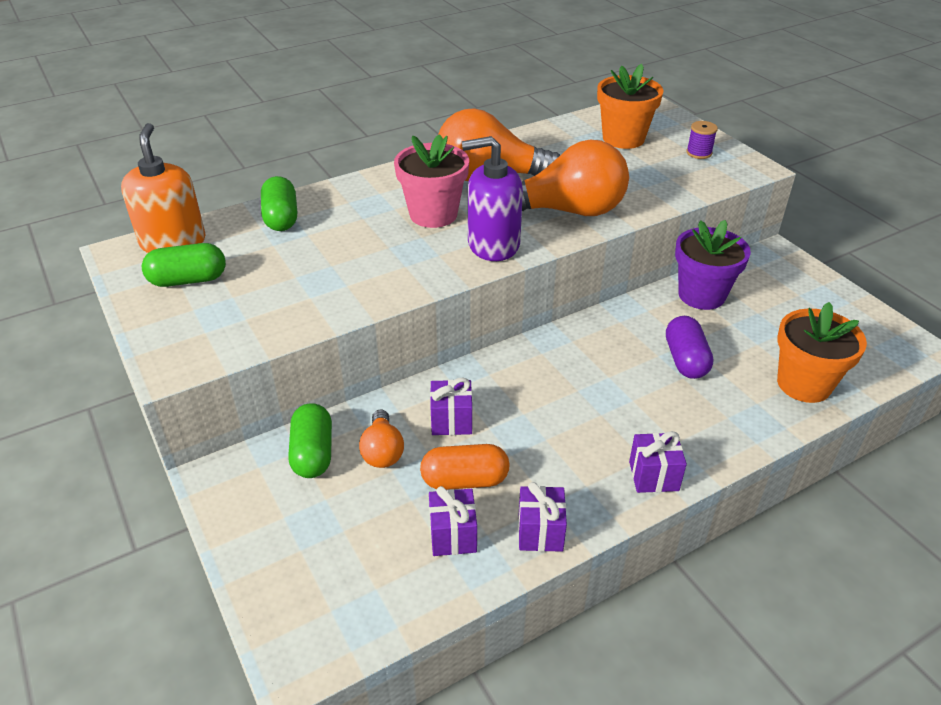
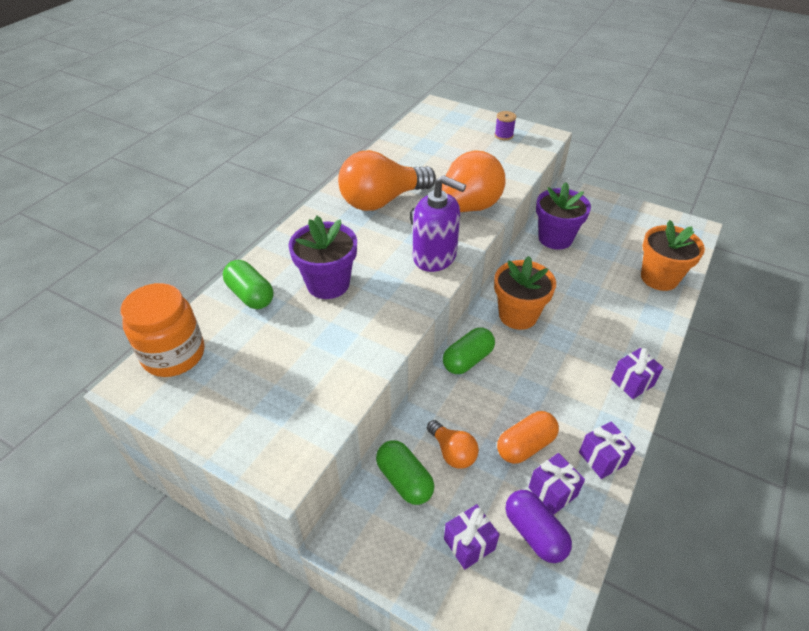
camera: 30 degrees left, 5 degrees up
(173, 242) = (174, 355): orange soap dispenser -> orange jar
(188, 280) = (222, 385): green capsule -> green capsule (467, 359)
(360, 233) = (328, 284): none -> purple flower pot
(433, 214) = (369, 247): pink flower pot -> none
(451, 421) = (479, 404): purple gift -> purple gift (469, 544)
(493, 244) = (435, 256): purple soap dispenser -> purple soap dispenser turned 120 degrees counterclockwise
(623, 138) = (446, 139): orange flower pot -> orange flower pot (518, 315)
(685, 360) = (583, 290): purple capsule -> purple capsule (534, 533)

